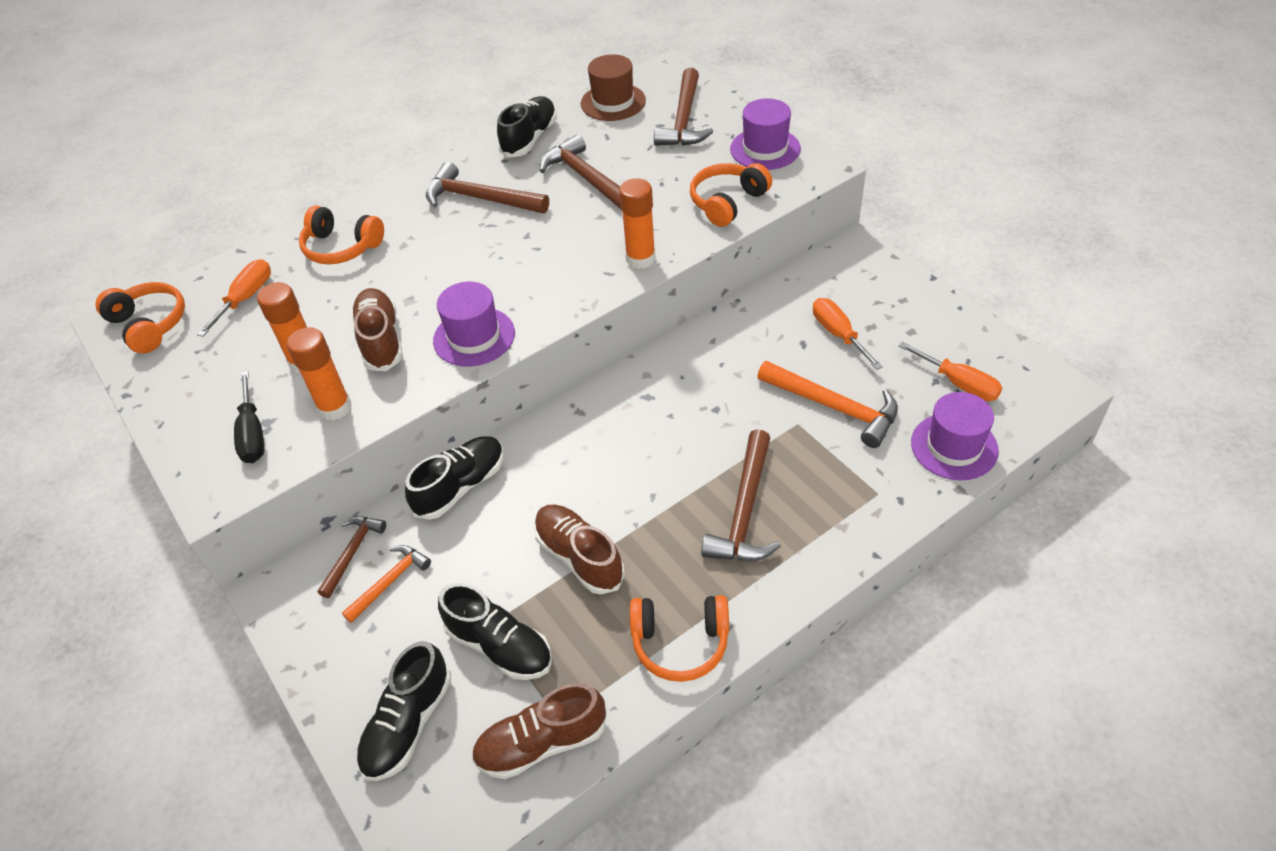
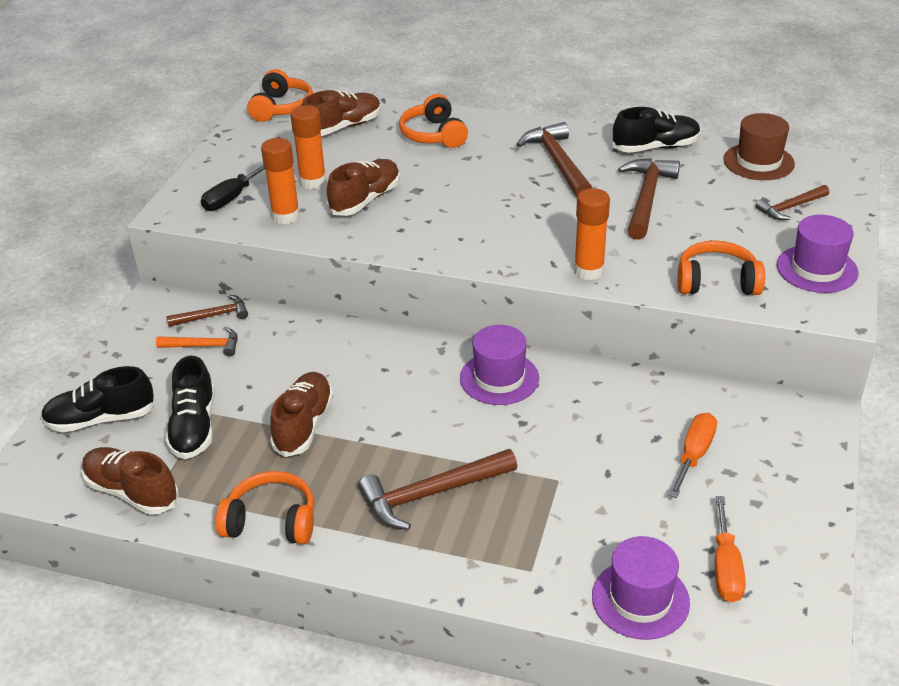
camera: 50 degrees right, 10 degrees down
(246, 298) = (343, 127): orange screwdriver -> brown shoe
(461, 486) = (313, 331): black shoe -> none
(474, 337) = (413, 237): purple hat -> purple hat (499, 378)
(680, 643) = (271, 521): orange headphones -> orange headphones turned 135 degrees clockwise
(684, 120) = (790, 207): brown hammer -> brown hammer, size x0.60
(834, 407) = (601, 494): orange hammer -> none

